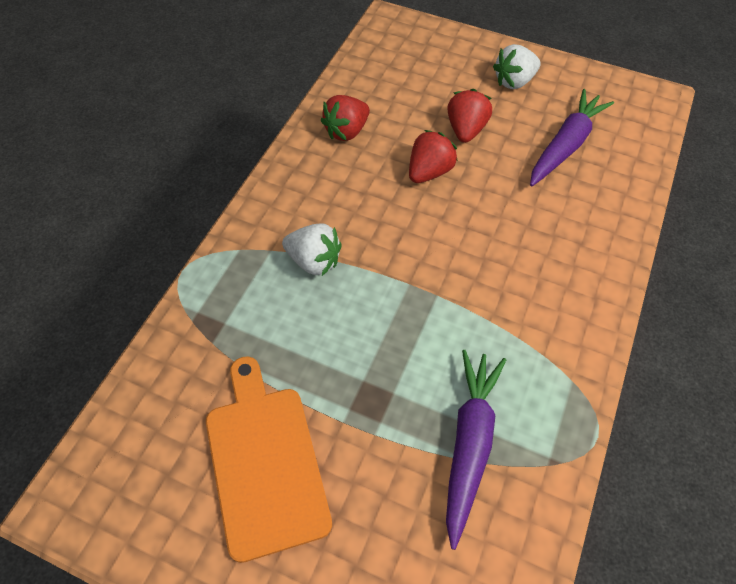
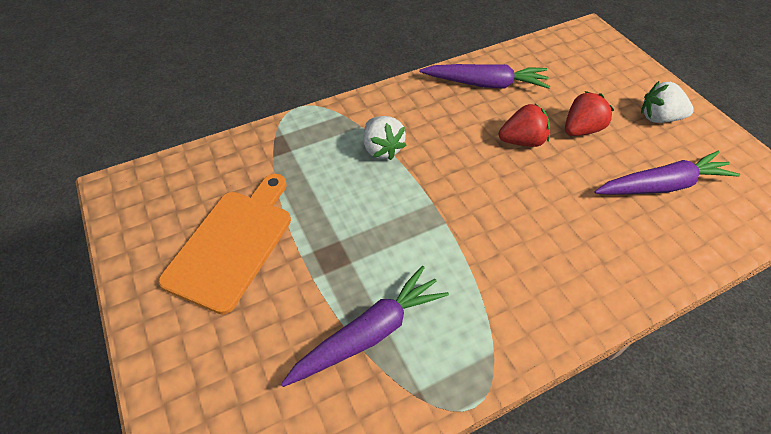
camera: 40 degrees right, 5 degrees down
(346, 131) = (485, 84): red strawberry -> purple carrot

